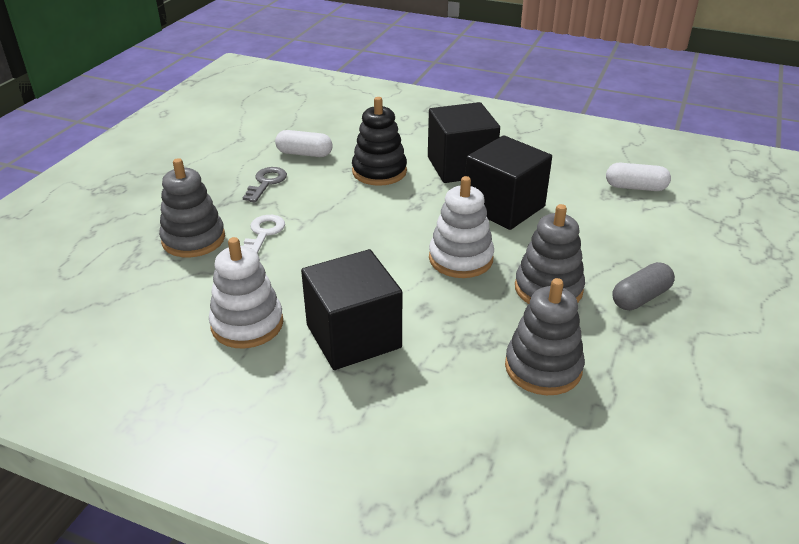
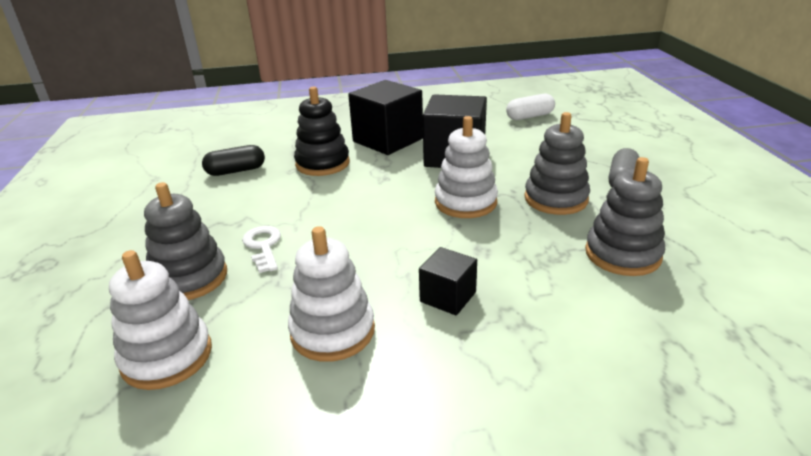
camera: 30 degrees left, 5 degrees down
(134, 293) = (167, 356): none -> white stacking toy
(266, 183) = (221, 204): grey key -> none
(304, 153) = (236, 171): white capsule -> black capsule
(353, 336) = (448, 297): black cube -> black cube, size x0.53

